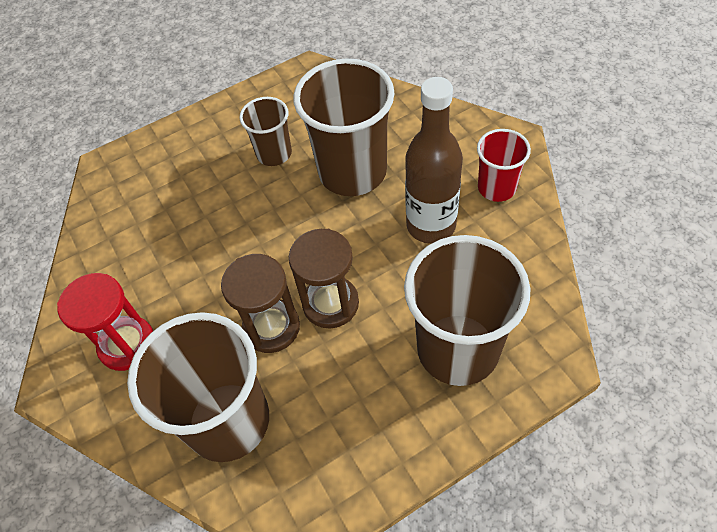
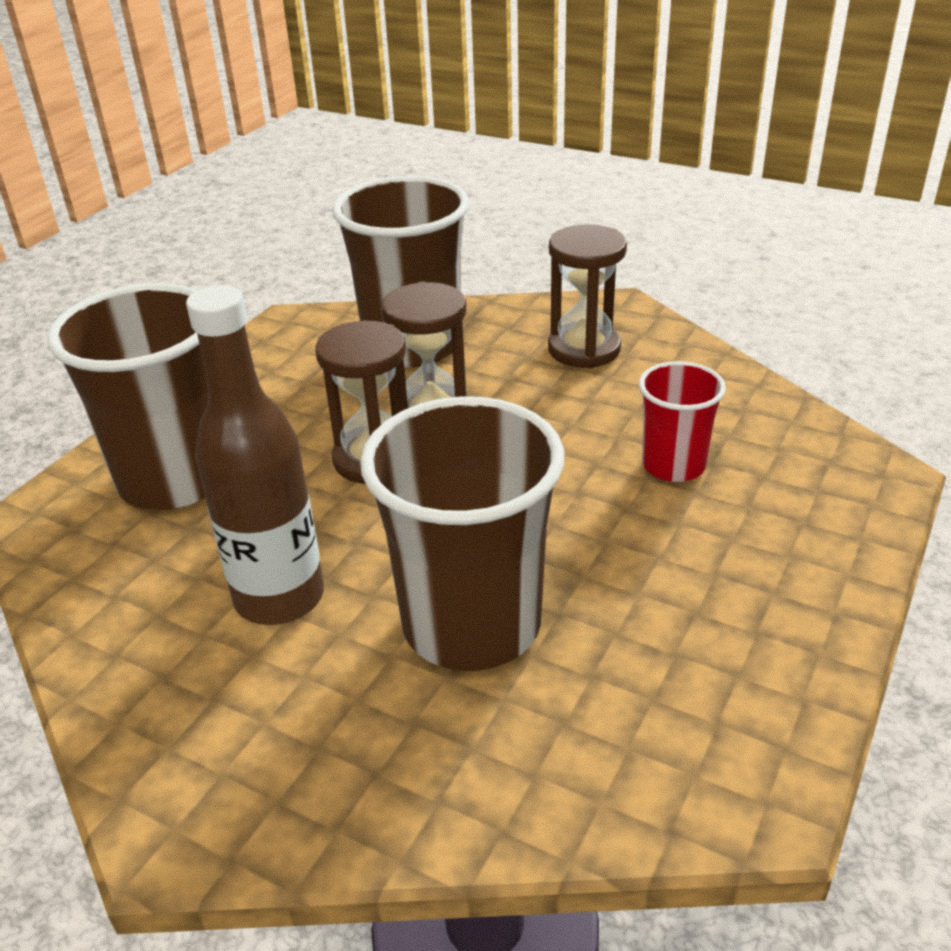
camera: 145 degrees right, 20 degrees down
(127, 344) = (584, 349): red hourglass -> brown hourglass
(274, 153) = (639, 596): brown cup -> none
(496, 188) = (179, 705): red cup -> red cup (673, 465)

